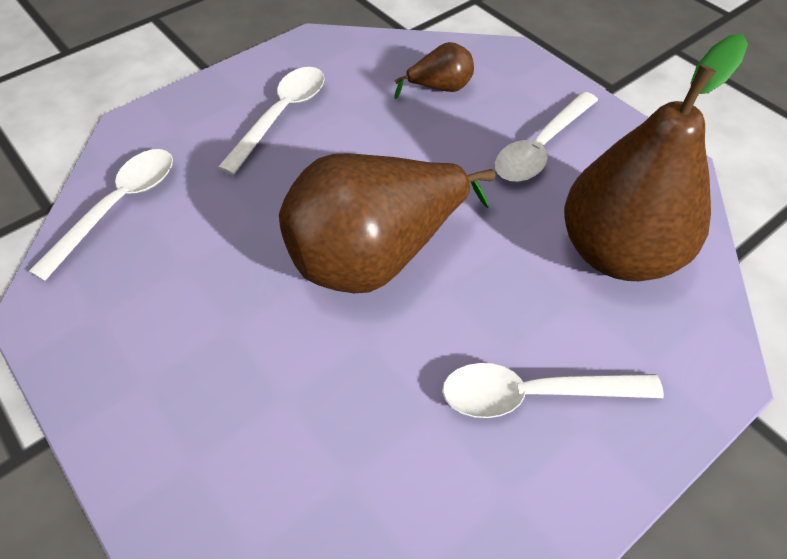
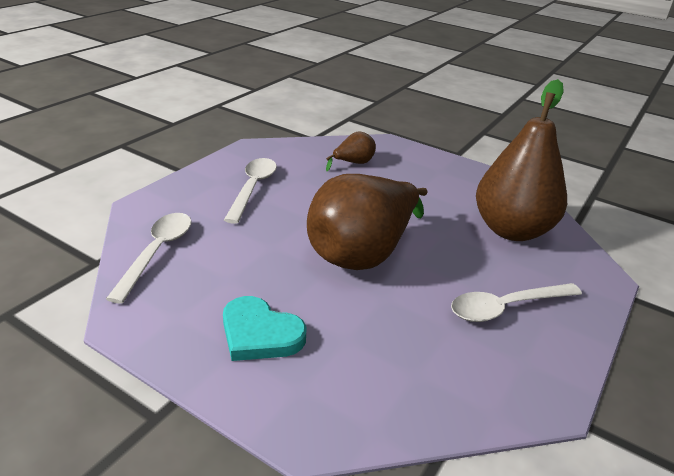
camera: 20 degrees left, 20 degrees down
(183, 363) = (260, 333): none -> turquoise heart
(541, 147) = (434, 185): white spoon -> none

